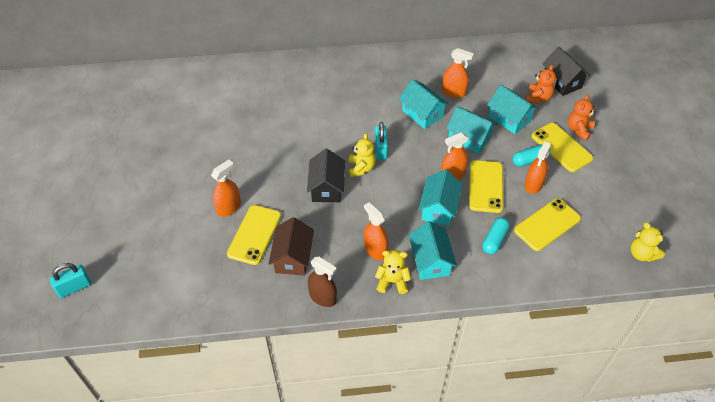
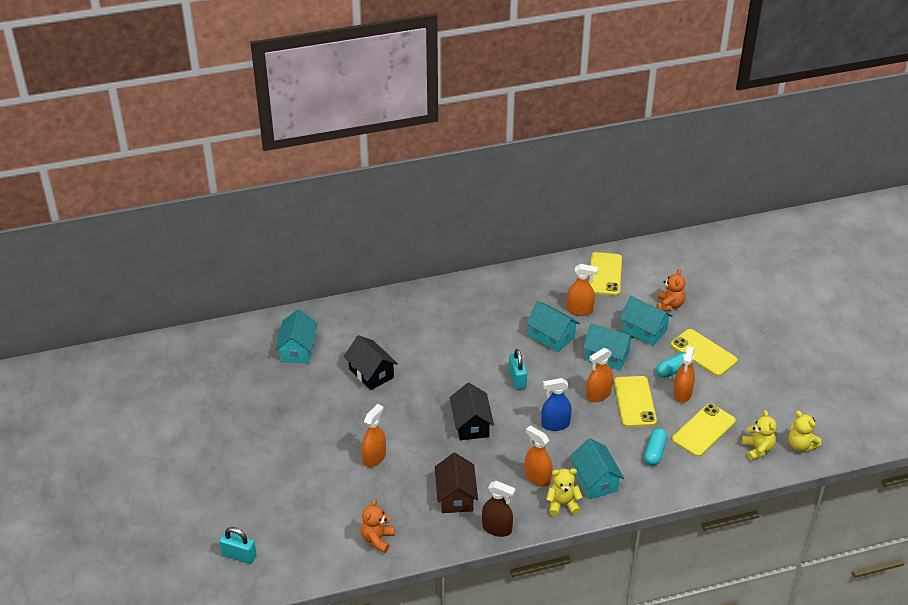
camera: 10 degrees left, 10 degrees down
(74, 287) = (239, 555): turquoise padlock -> turquoise padlock turned 60 degrees clockwise
(254, 234) = (409, 480): yellow phone -> yellow phone (605, 274)
(361, 168) = (502, 400): yellow teddy bear -> yellow teddy bear (757, 449)
(405, 198) = (555, 424): none -> blue spray bottle
(439, 208) = (592, 429): turquoise house -> turquoise house (298, 349)
(562, 82) = (691, 285): black house -> black house (371, 373)
(578, 130) = (718, 333): orange teddy bear -> orange teddy bear (377, 539)

